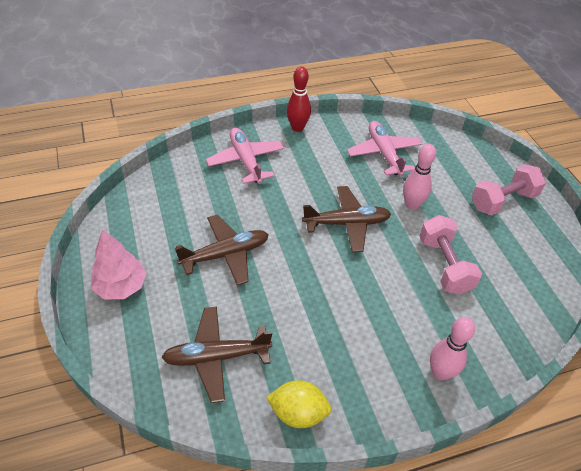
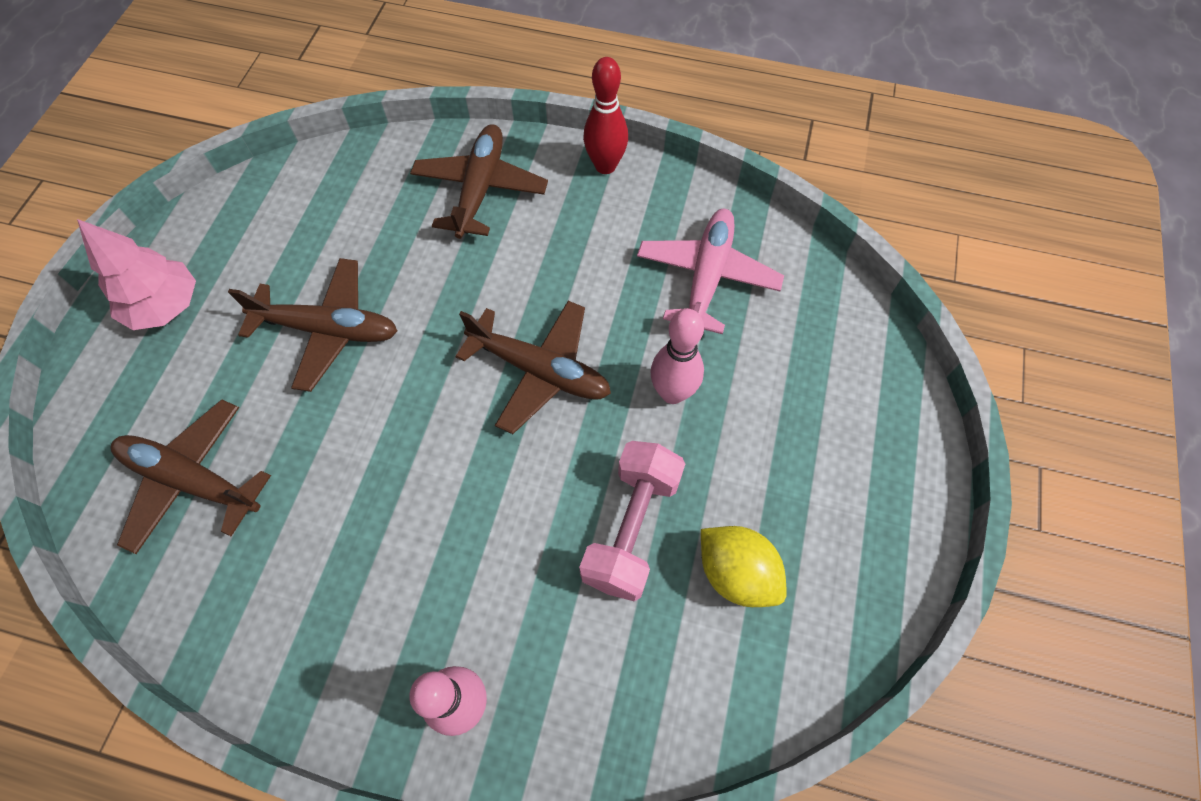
camera: 35 degrees right, 15 degrees up
(246, 161) = (480, 189): pink plane -> brown plane
(298, 413) = (221, 630): yellow lemon -> yellow lemon (736, 573)
(503, 201) = (842, 468): pink dumbbell -> none

